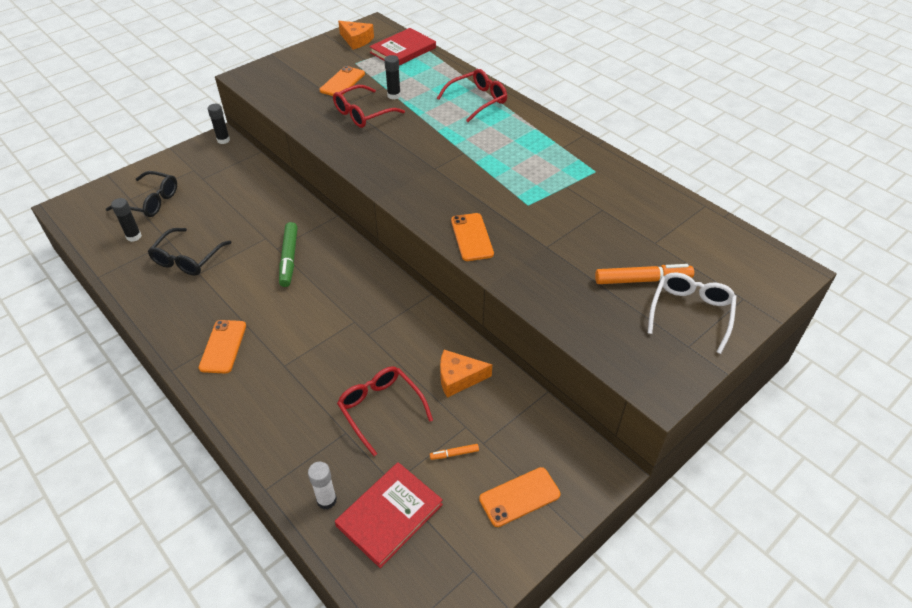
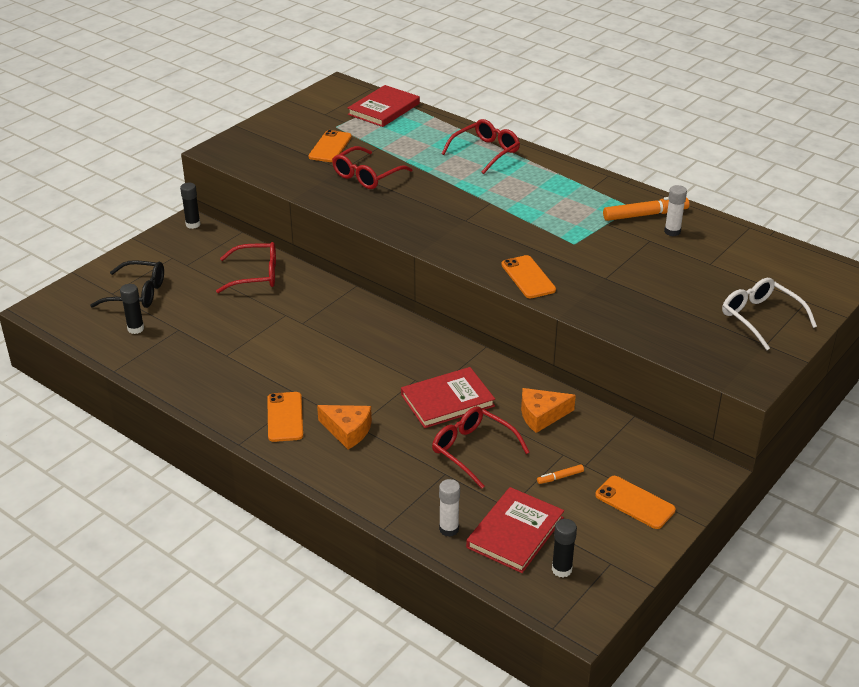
camera: 10 degrees left, 10 degrees down
(188, 259) = (208, 343): black glasses -> none
(255, 195) = (255, 275): none -> red glasses
(289, 258) = (320, 331): green marker -> none
(356, 40) = (327, 103): orange cheese -> orange cheese (348, 431)
(376, 348) = (447, 400): none -> red book
(394, 95) = (393, 155): black glue stick -> black glue stick (561, 569)
(519, 497) = (635, 502): orange phone -> orange phone turned 75 degrees clockwise
(627, 202) = (672, 232): none -> white glue stick
(642, 280) = (707, 296): orange marker -> orange marker (645, 215)
(690, 313) = (760, 318): white glasses -> white glasses turned 45 degrees counterclockwise

